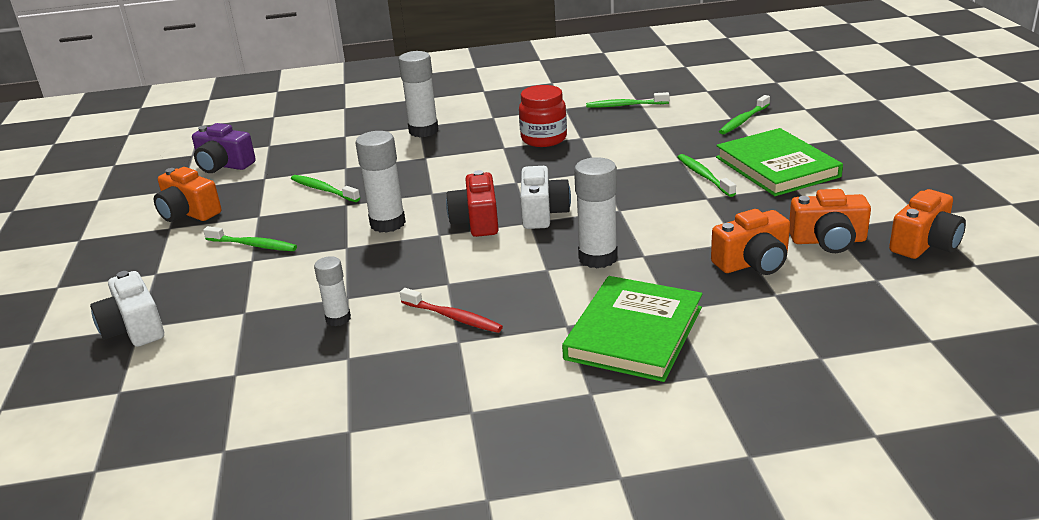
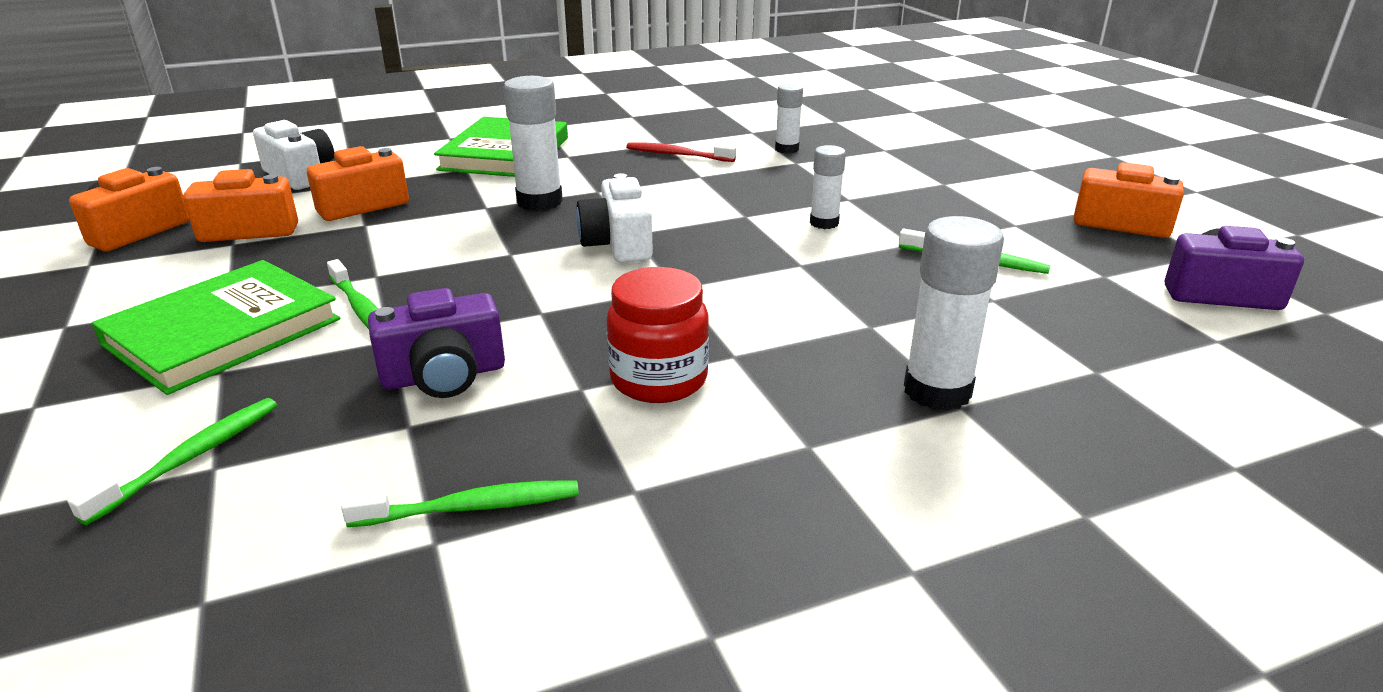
camera: 165 degrees right, 0 degrees up
(134, 328) = (969, 136): white camera -> white camera (301, 176)
(253, 245) = (965, 195): green toothbrush -> none
(387, 223) = (824, 223): white glue stick -> white glue stick, size x0.60
(476, 221) = (705, 230): red camera -> none
(646, 143) = (444, 376): none -> purple camera
(777, 167) = (223, 332): green book -> green book turned 75 degrees clockwise

